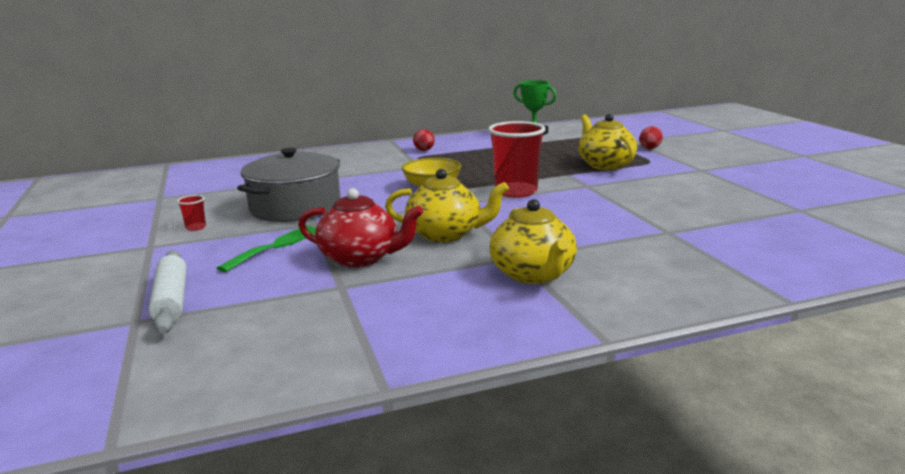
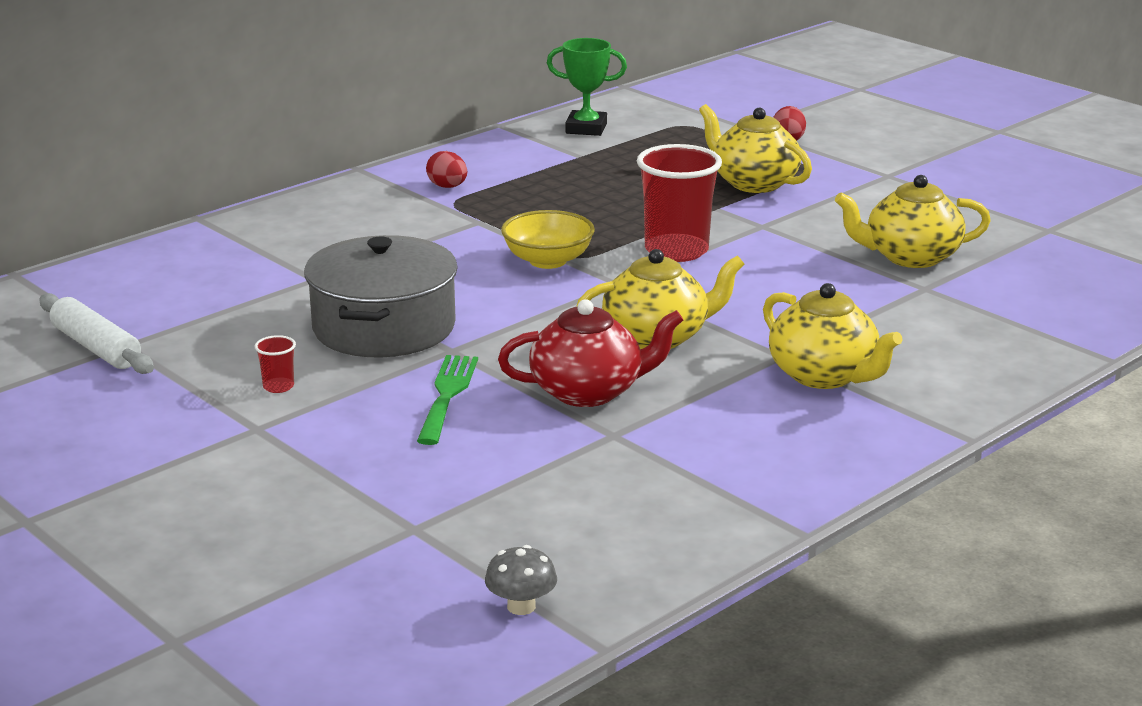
camera: 25 degrees left, 5 degrees up
(109, 394) = (521, 606): none -> grey mushroom
(171, 300) = (420, 494): white rolling pin -> white rolling pin (96, 347)
(674, 213) = (910, 257): none -> yellow teapot

